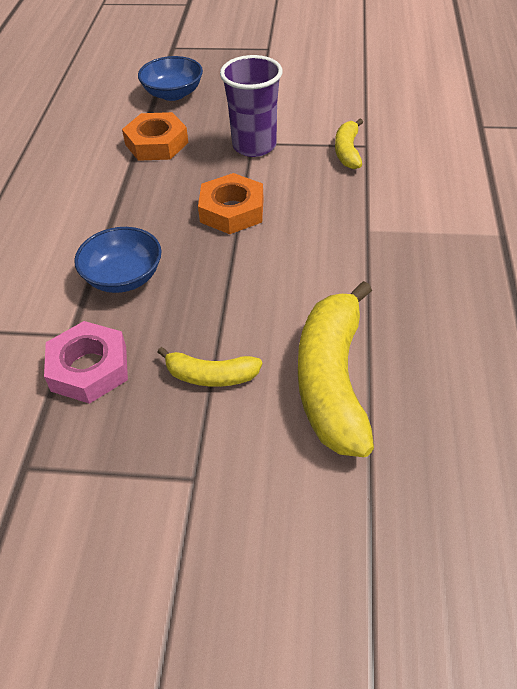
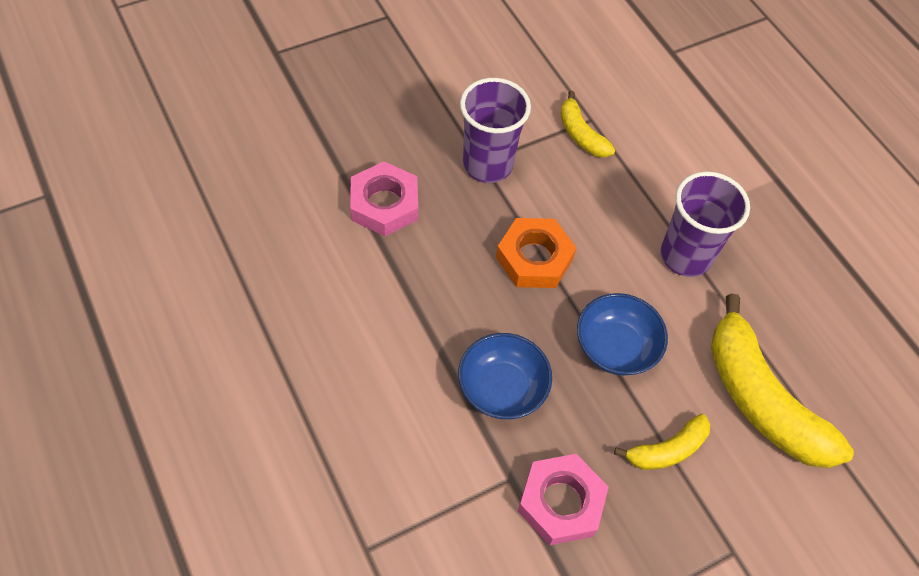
camera: 40 degrees left, 10 degrees up
(156, 143) = (384, 204): orange nut -> pink nut
(173, 94) = (339, 125): blue bowl -> blue bowl (615, 347)
(361, 255) = (685, 256): none -> purple cup

